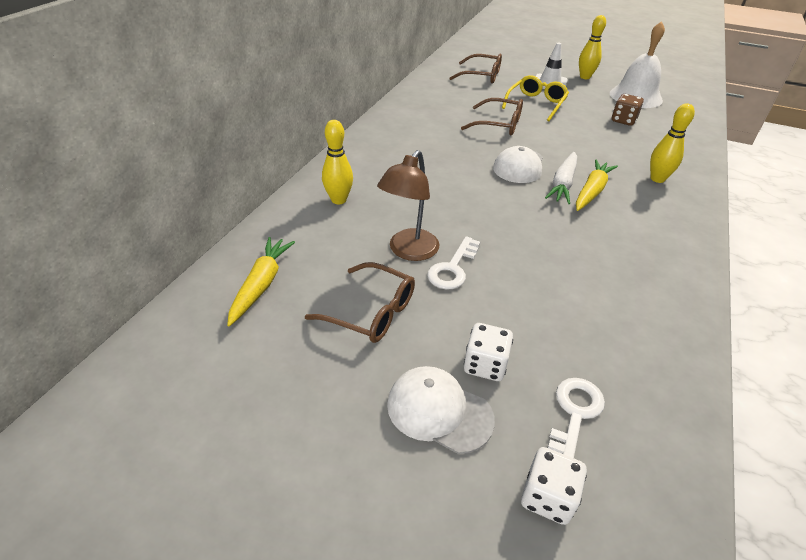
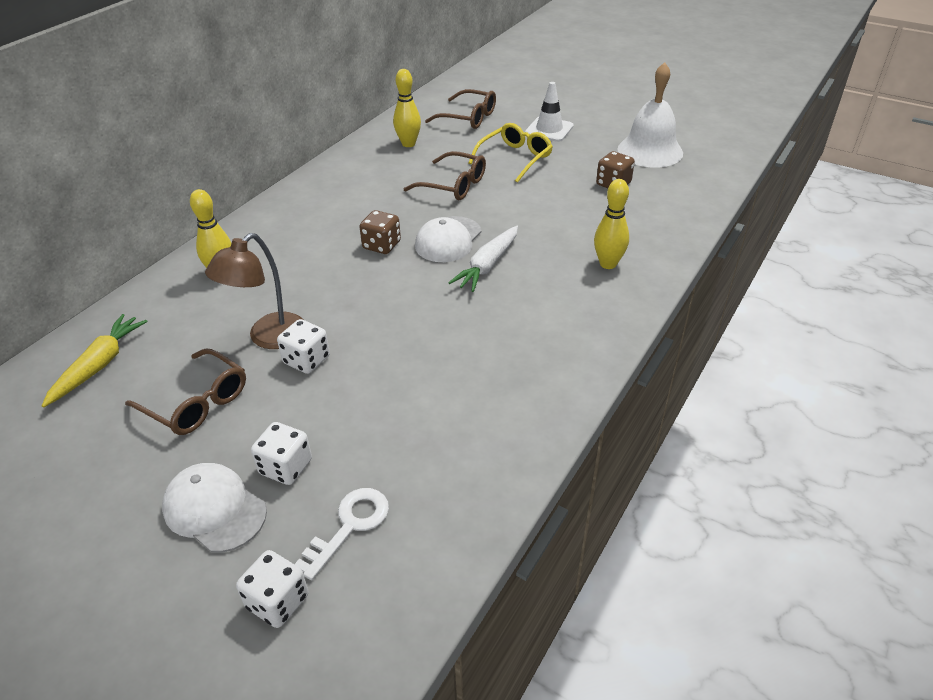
camera: 10 degrees right, 0 degrees up
(453, 268) = (306, 360): white key -> white dice
(466, 172) = (381, 245): none -> brown dice
(585, 77) = (600, 122): yellow bowling pin -> yellow bowling pin (408, 144)
(591, 191) = (517, 276): yellow carrot -> none

